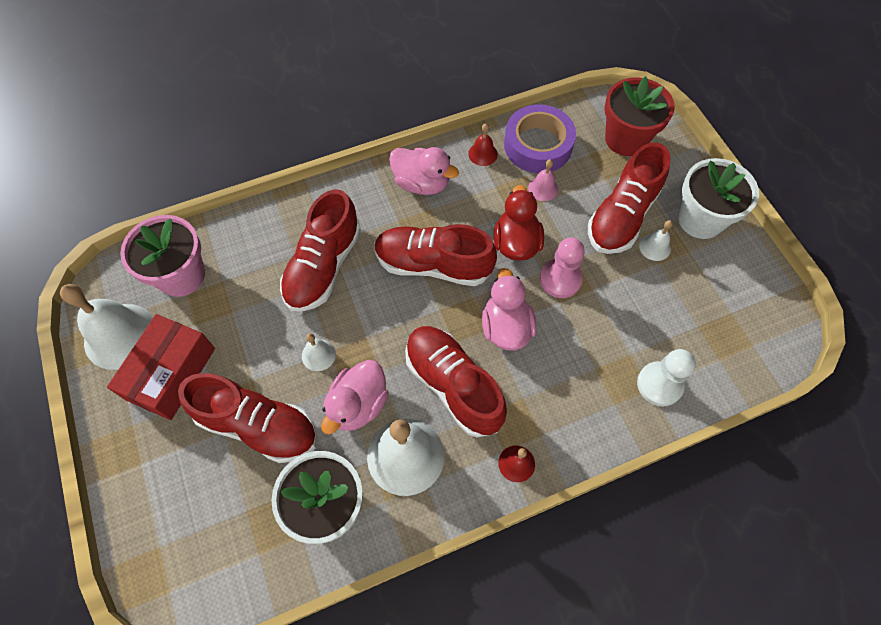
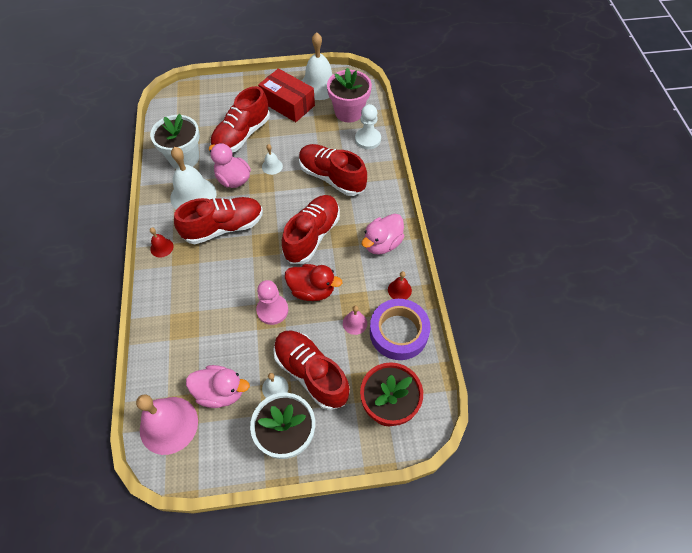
camera: 105 degrees right, 5 degrees down
(506, 327) = (250, 266): pink duck -> pink duck (220, 392)
(659, 384) = (169, 347): white pawn -> white pawn (368, 139)
(750, 344) = (169, 425): none -> pink bell

